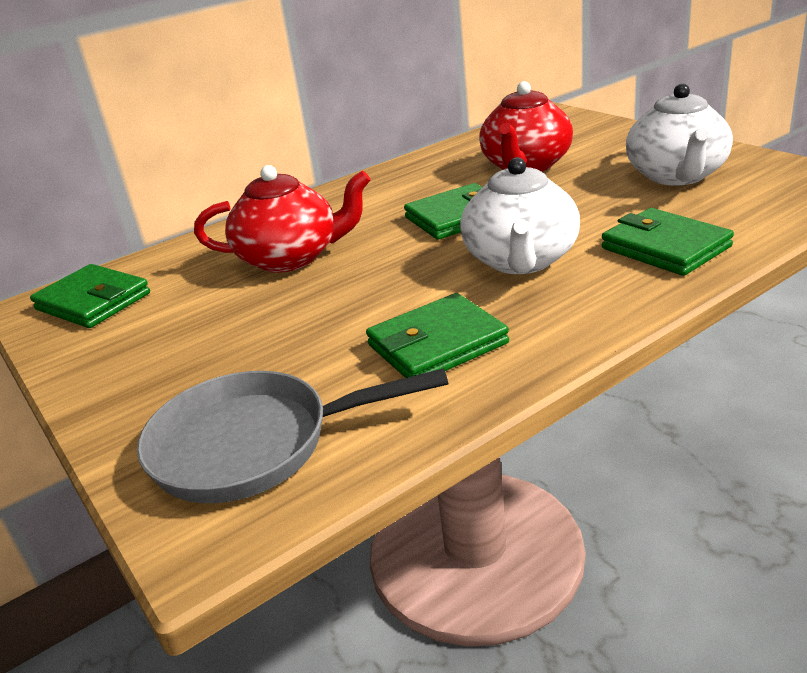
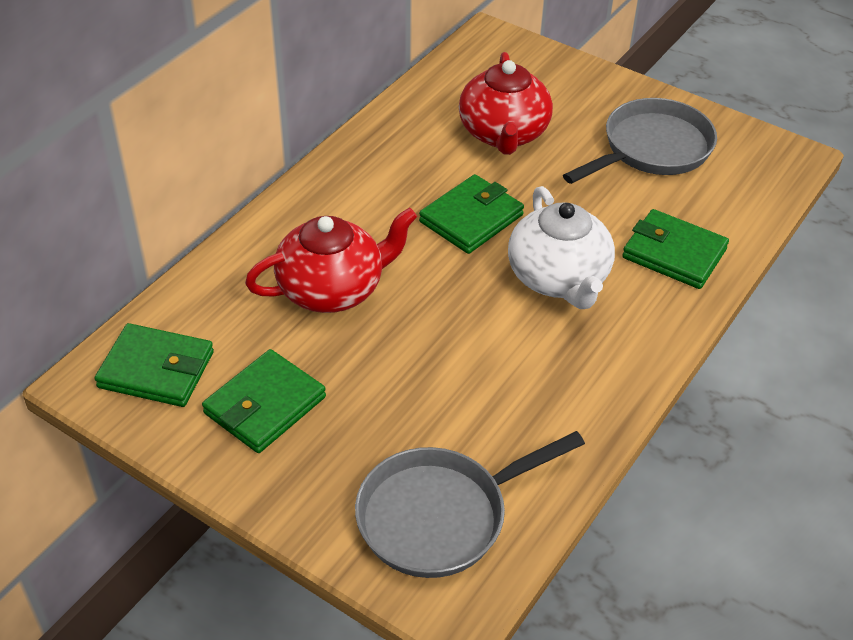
camera: 25 degrees left, 15 degrees up
(437, 344) = (533, 389): green wallet -> green wallet (265, 405)
(676, 176) = (652, 149): white teapot -> grey pan

